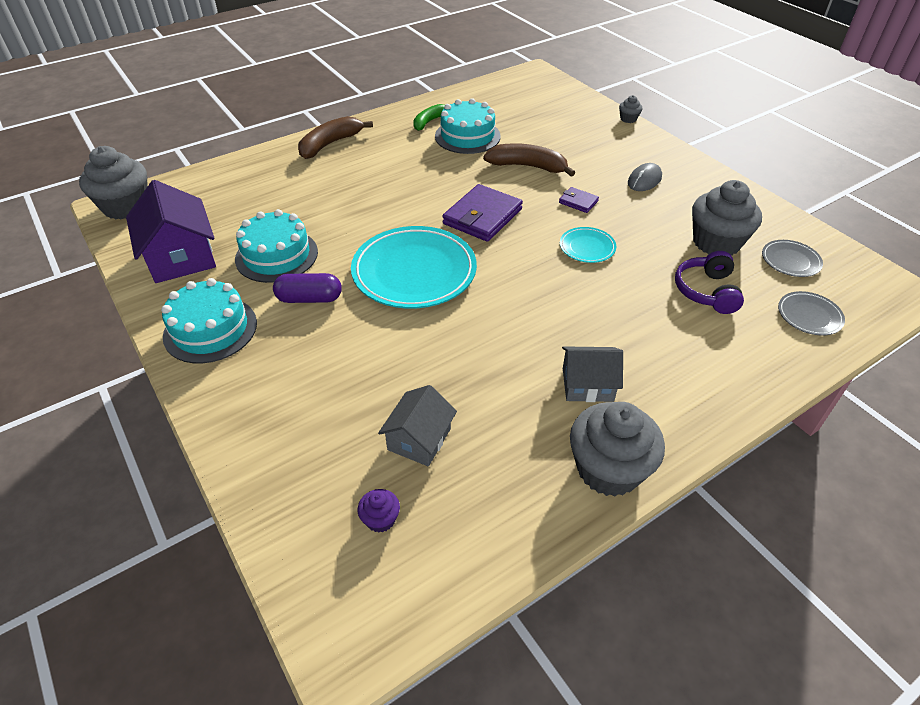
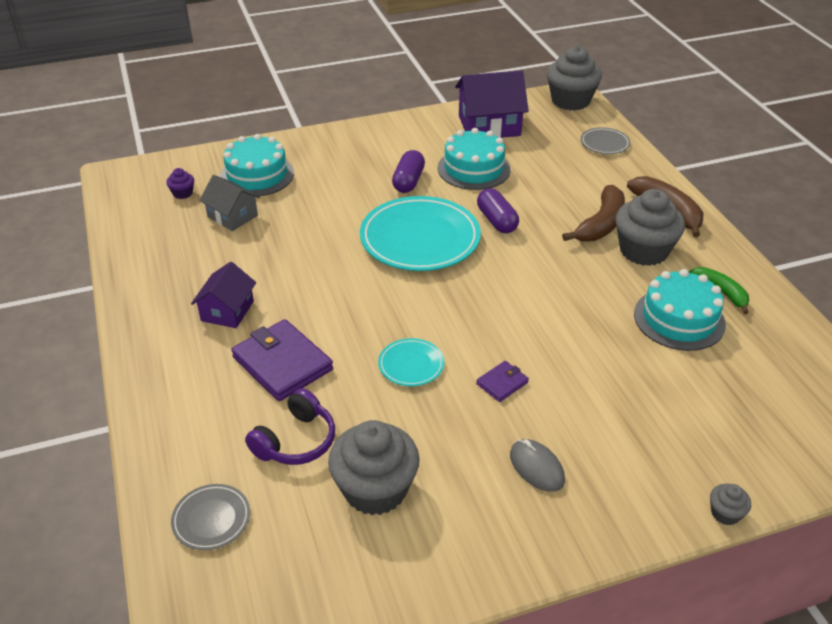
camera: 105 degrees right, 5 degrees down
(210, 329) = (394, 138): turquoise cake -> turquoise cake (257, 175)
(369, 229) = (496, 221): none -> purple capsule
(482, 216) = (495, 298): purple wallet -> purple wallet (282, 363)
(528, 166) = (593, 357): brown banana -> brown banana (601, 224)
(587, 384) = (227, 311): grey house -> purple house
(608, 469) = (144, 299): grey cupcake -> grey cupcake (643, 251)
(706, 291) = (295, 441): purple headphones -> purple headphones turned 105 degrees clockwise
(790, 261) = (308, 554): grey plate -> grey plate (604, 143)

